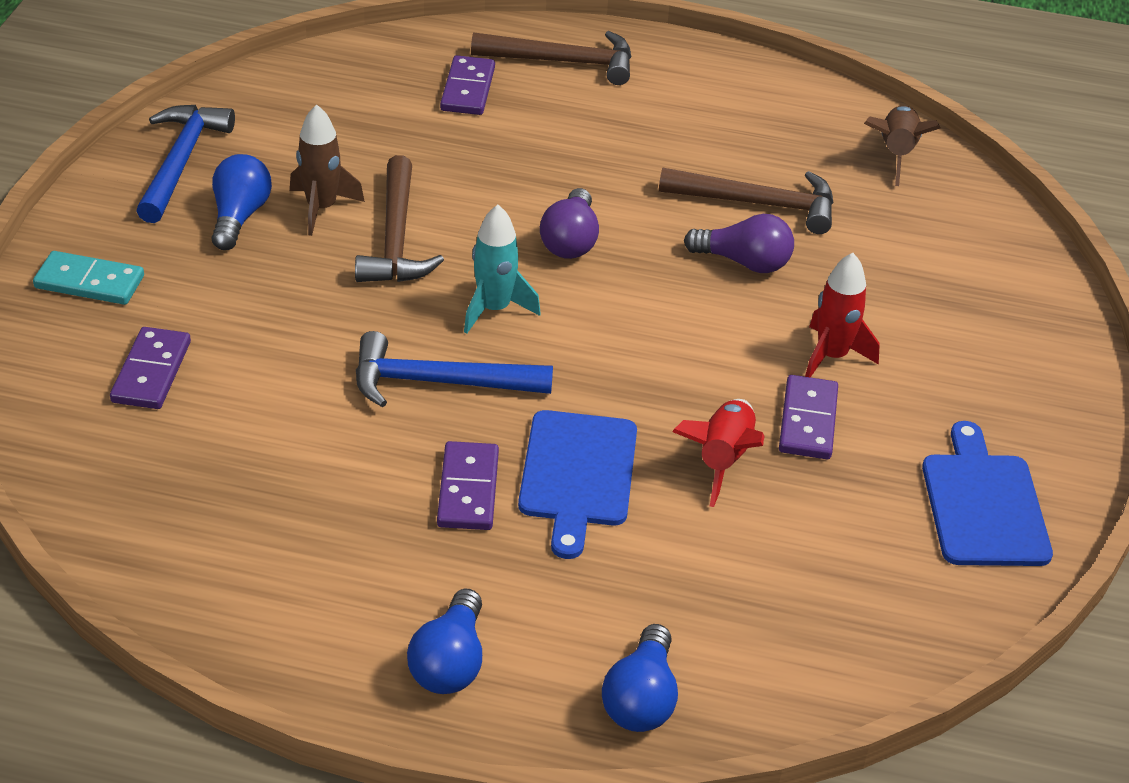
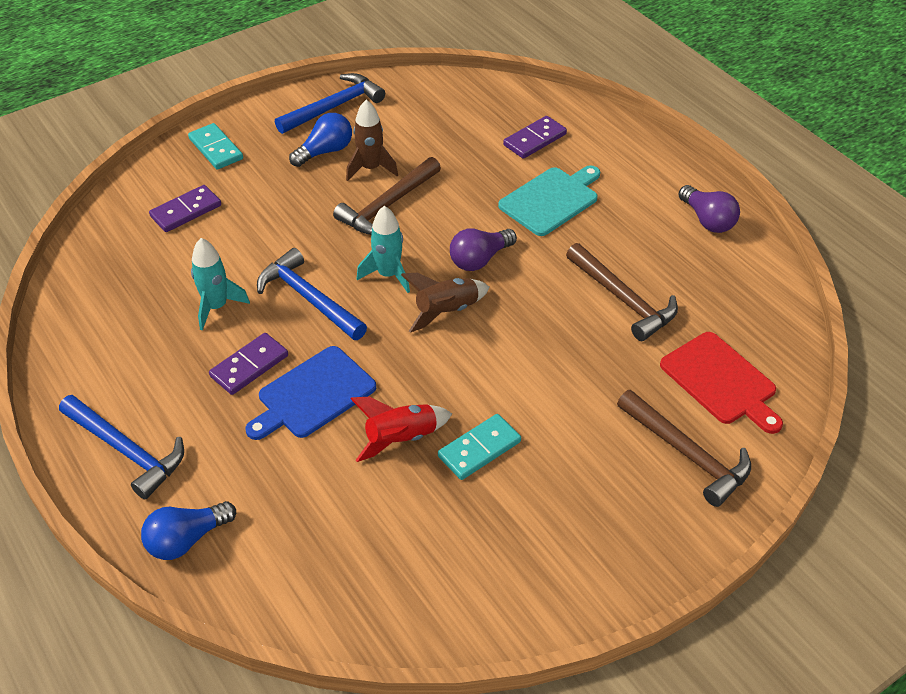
camera: 45 degrees right, 5 degrees up
(342, 452) = (216, 307): none -> turquoise rocket
(450, 662) = (126, 451): blue light bulb -> blue hammer
(563, 62) = (612, 150): brown hammer -> brown hammer (687, 454)
(565, 143) = (551, 200): none -> turquoise cutting board
(744, 262) = (567, 330): purple light bulb -> purple light bulb (707, 220)
(808, 421) = (479, 449): purple domino -> turquoise domino
(831, 356) = (546, 420): red rocket -> none
(896, 153) = (761, 317): brown rocket -> brown rocket (446, 311)
(933, 230) = (721, 381): none -> red cutting board
(983, 505) = (520, 573): blue cutting board -> none

